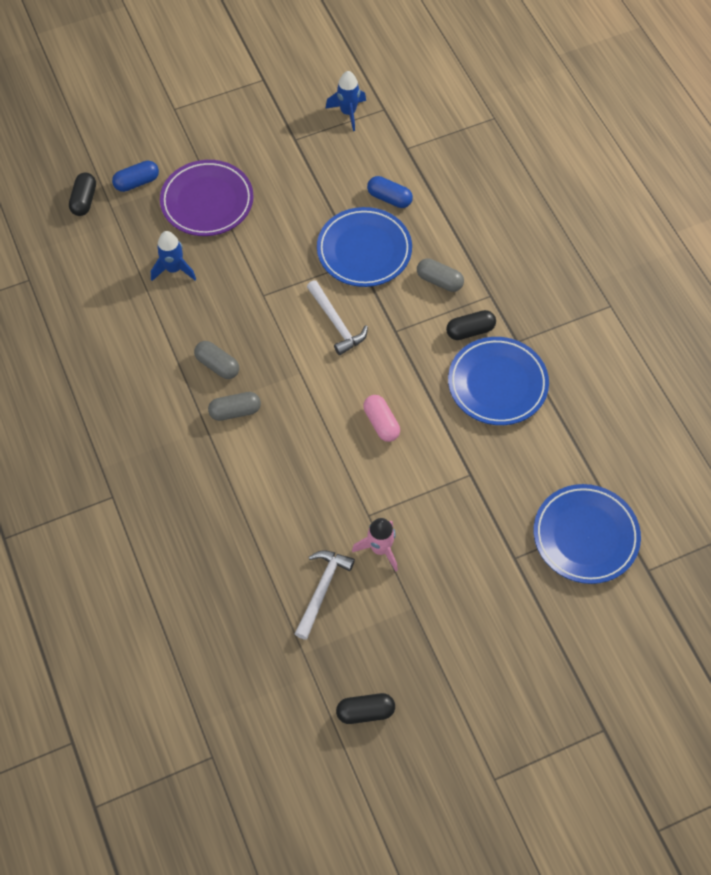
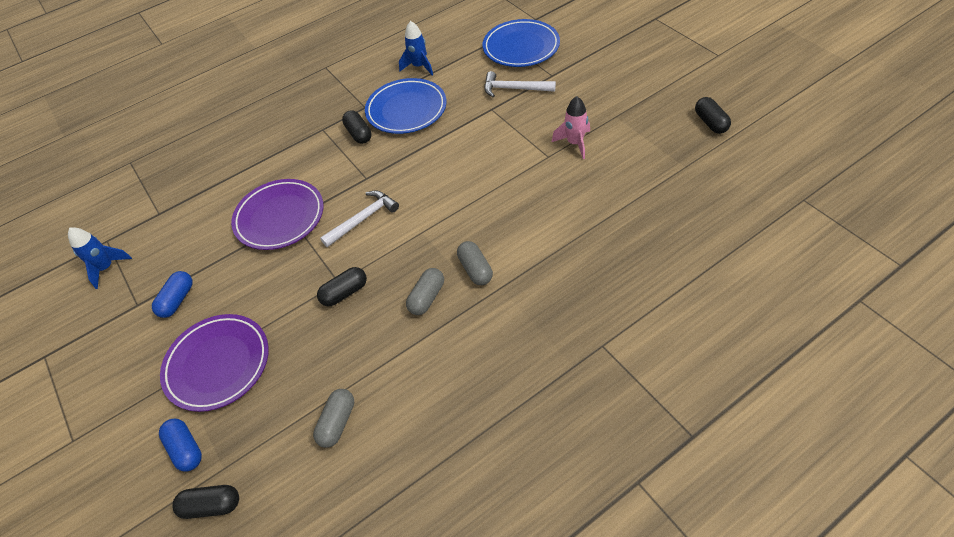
camera: 95 degrees left, 10 degrees down
(174, 269) = (312, 371): blue rocket -> blue rocket (419, 66)
(248, 299) = (344, 293): none -> black capsule
(322, 590) = (625, 168): white hammer -> white hammer (514, 89)
(364, 250) = (280, 217): blue plate -> purple plate
(381, 423) = (460, 167): pink capsule -> none
(389, 198) = (218, 213): blue capsule -> blue capsule (177, 300)
(439, 281) = (310, 161): grey capsule -> grey capsule (337, 422)

